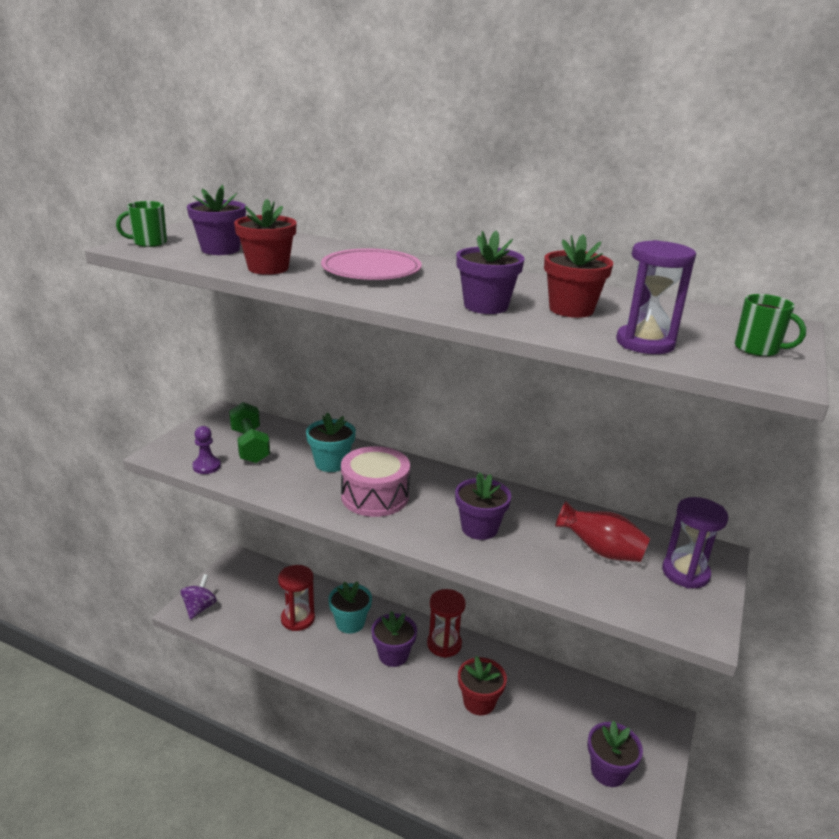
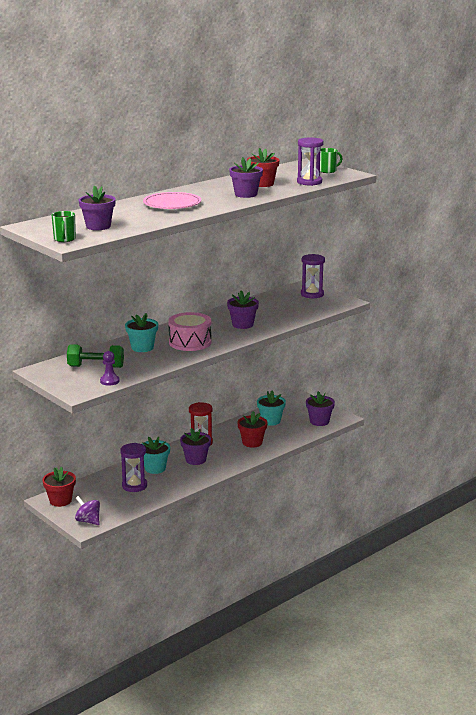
camera: 65 degrees left, 5 degrees down
(268, 268) = (147, 220): red flower pot -> red flower pot (60, 500)
(298, 619) = (134, 486): red hourglass -> purple hourglass
(561, 703) = (271, 421): none -> turquoise flower pot
(601, 551) = (283, 305): red vase -> none

